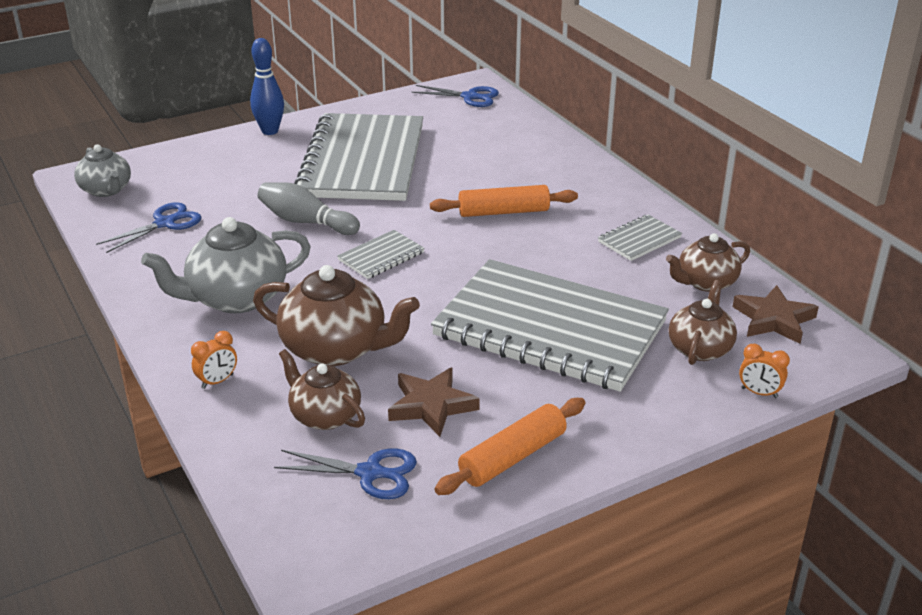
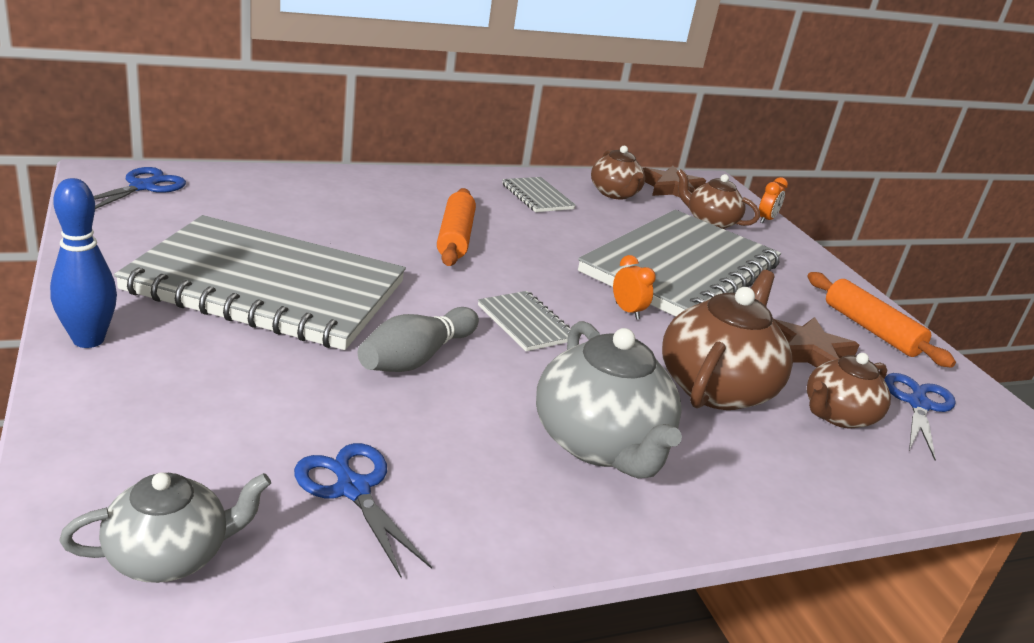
camera: 85 degrees left, 5 degrees down
(217, 381) = (788, 483): orange clock -> orange clock (627, 311)

